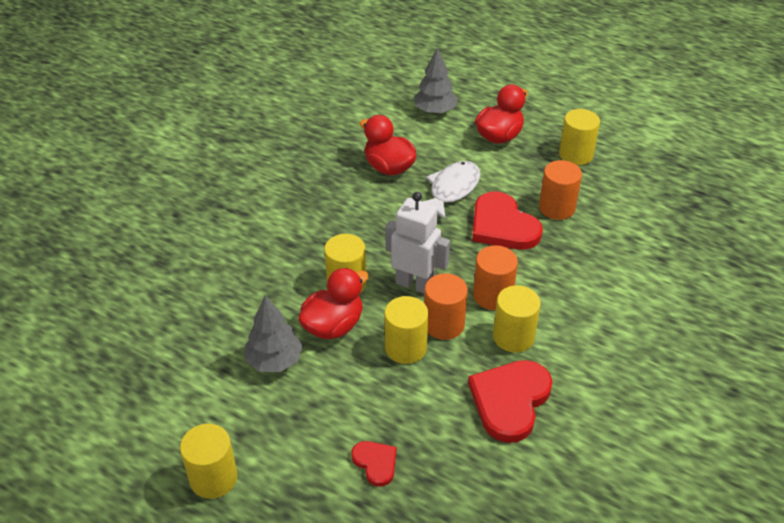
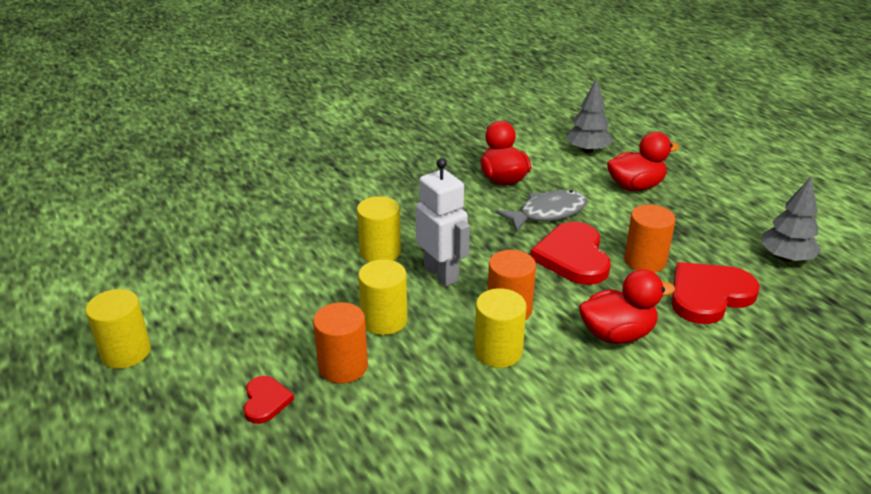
camera: 30 degrees right, 10 degrees down
(274, 361) = (262, 286): grey tree -> grey tree (786, 258)
(333, 326) = (337, 279): red duck -> red duck (617, 334)
(444, 324) = (438, 315): orange cylinder -> orange cylinder (343, 366)
(452, 190) = (547, 213): white fish -> grey fish
(510, 401) = (443, 405): red heart -> red heart (709, 295)
(576, 154) = (706, 224): yellow cylinder -> none

